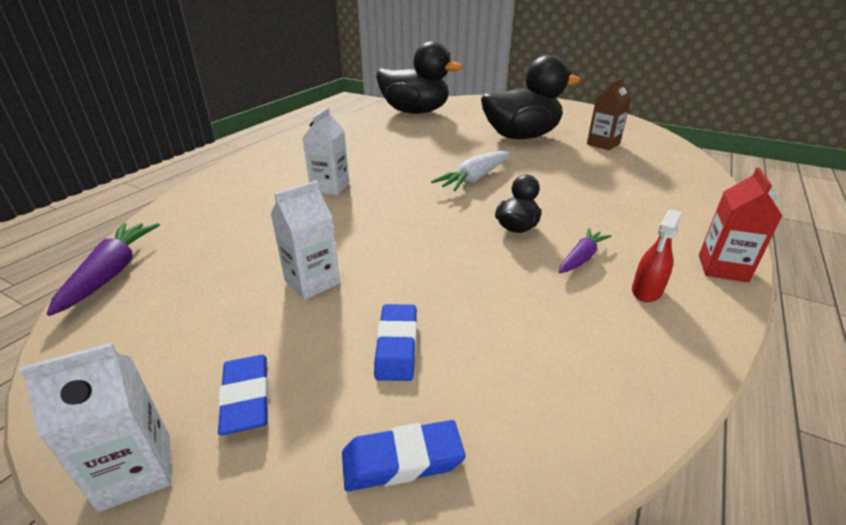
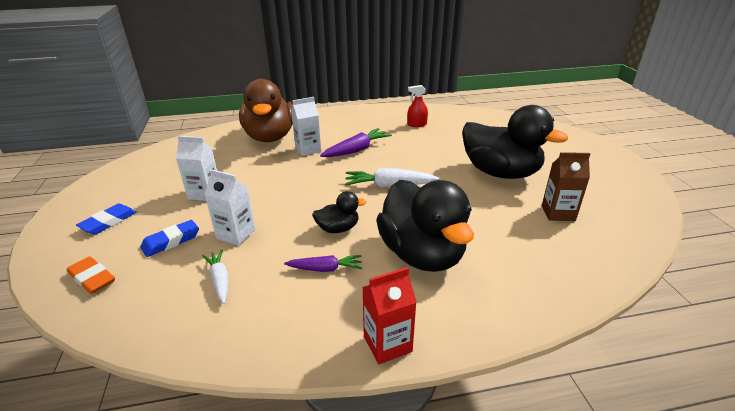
camera: 50 degrees right, 0 degrees up
(112, 273) = (168, 147): purple carrot -> purple carrot (357, 150)
(136, 471) = (58, 221): white carton -> white carton (236, 234)
(253, 196) = (270, 137): none -> brown duck
(402, 460) = (92, 278): blue eraser -> orange eraser
(415, 112) = (469, 119): black duck -> black duck (422, 254)
(535, 331) = (220, 280): none -> white carrot
(646, 291) = (309, 312): red spray bottle -> red spray bottle (416, 124)

